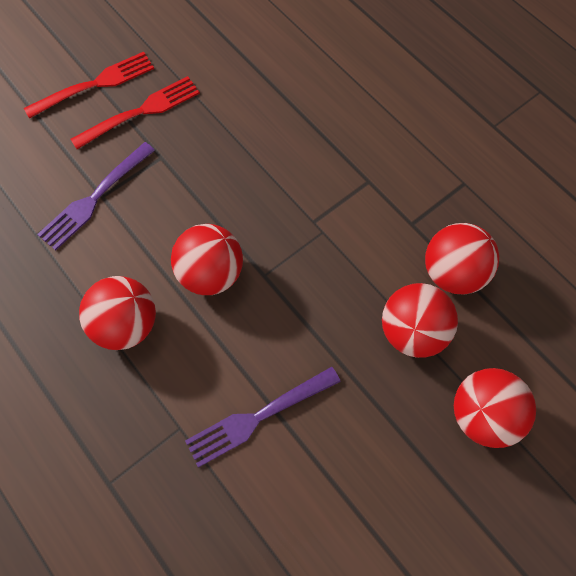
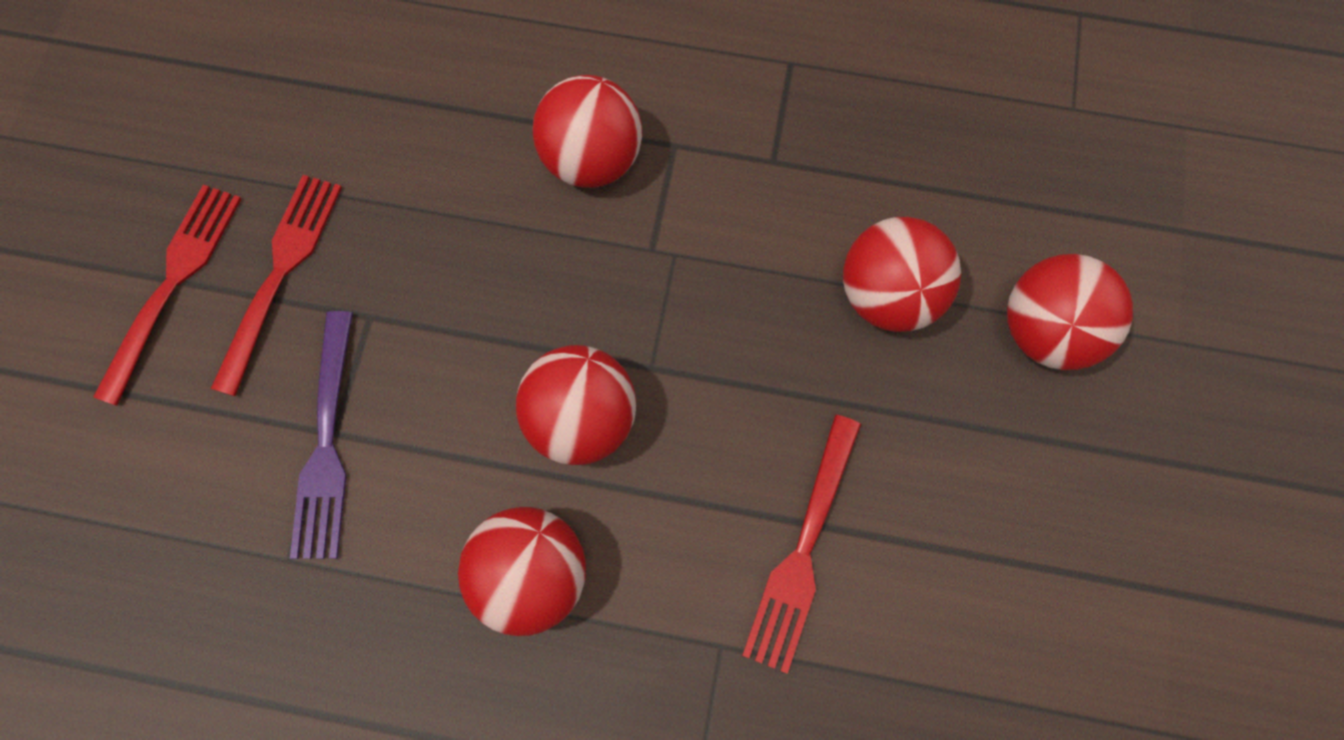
camera: 40 degrees left, 5 degrees up
(258, 417) = (803, 549): purple fork -> red fork
(453, 273) = (872, 186): red ball -> red ball (592, 159)

